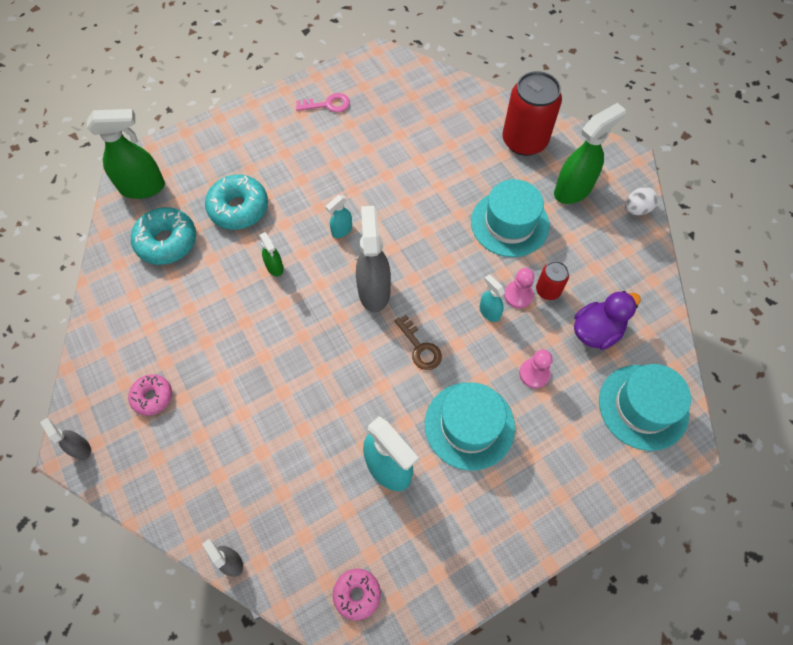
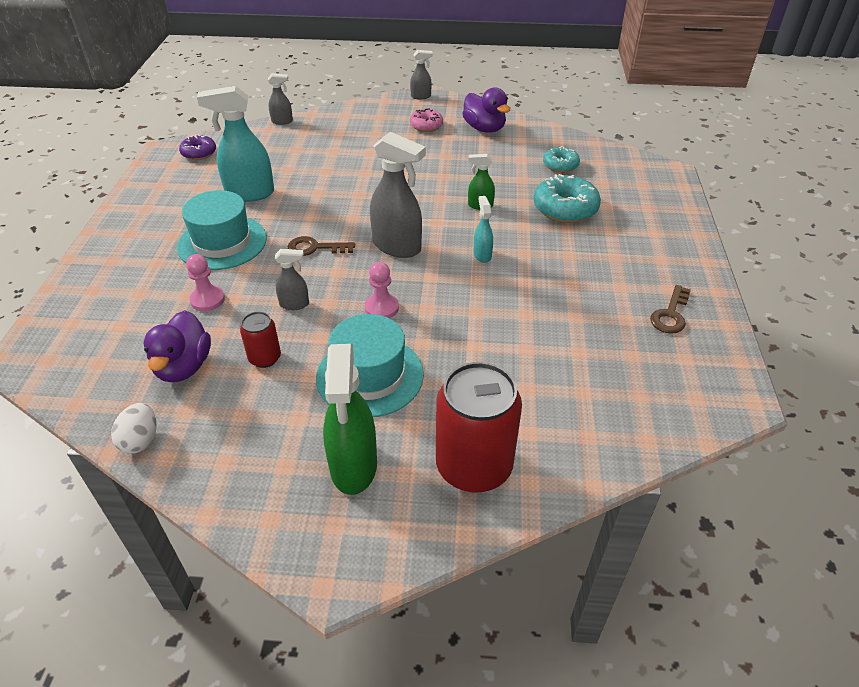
camera: 125 degrees right, 20 degrees down
(128, 338) = (484, 128): none -> purple duck
(143, 187) = (633, 170): green spray bottle -> none
(167, 241) = (560, 165): turquoise donut -> turquoise donut, size x0.60
(327, 104) = (670, 314): pink key -> brown key
(357, 594) = (199, 153): pink donut -> purple donut
(489, 312) = (294, 304): turquoise spray bottle -> grey spray bottle
(518, 295) = (286, 333): pink pawn -> pink pawn (381, 308)
(636, 209) = (259, 517): white egg -> white egg (140, 440)
(643, 407) = (86, 351): turquoise hat -> none

